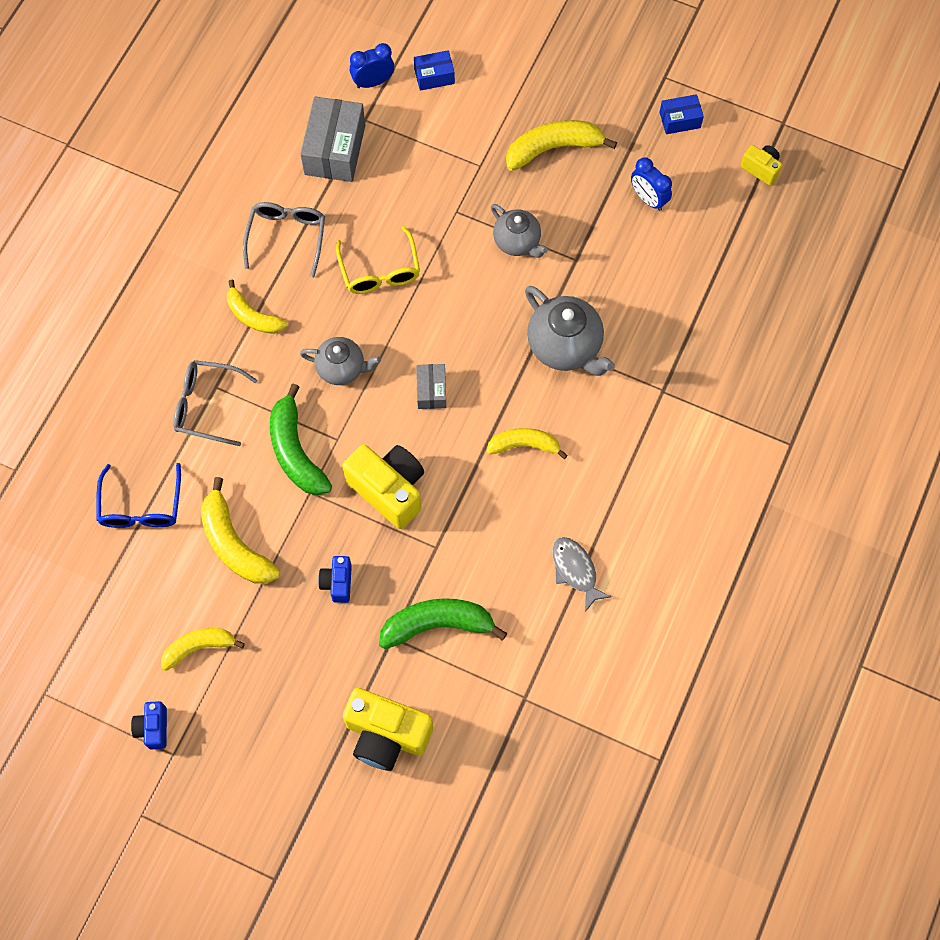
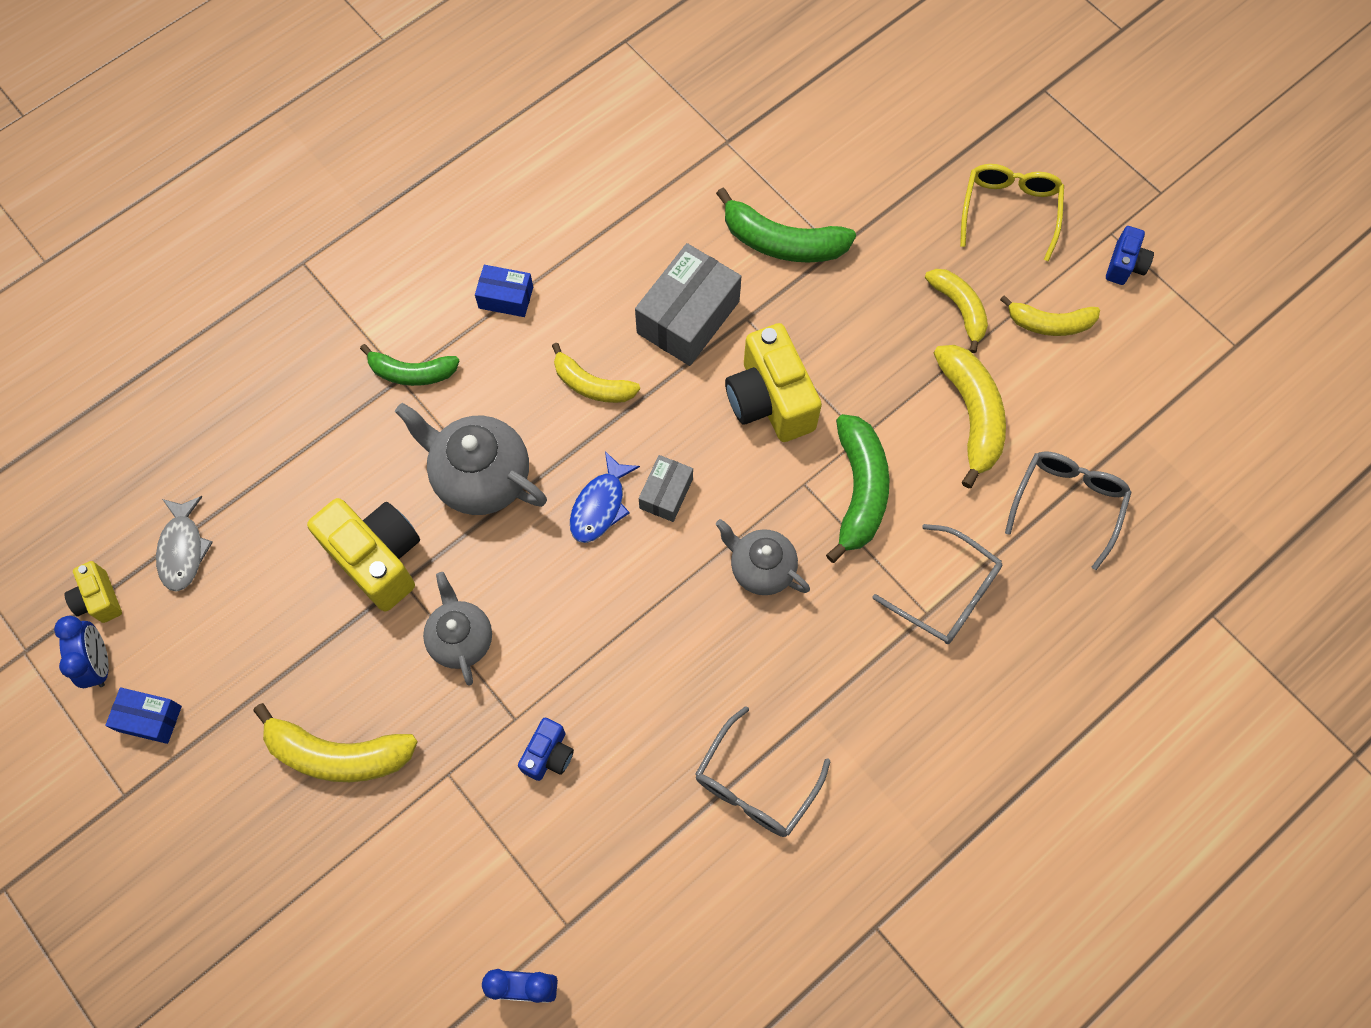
camera: 155 degrees left, 0 degrees up
(141, 506) = (1067, 503): blue glasses -> grey glasses
(253, 316) = (844, 688): yellow banana -> yellow banana (959, 309)
(335, 149) = (632, 894): grey box -> grey box (688, 317)
(337, 583) = (871, 326): blue camera -> blue camera (548, 755)
(380, 271) = (655, 678): yellow glasses -> yellow glasses (1009, 210)
(386, 735) = (883, 164): yellow camera -> yellow camera (377, 559)
(434, 76) = (434, 953): blue box -> blue box (506, 298)
(472, 363) = (600, 506): none -> blue fish
(565, 347) = (480, 477): grey teapot -> grey teapot turned 45 degrees counterclockwise
(575, 570) = (609, 234): grey fish -> grey fish (183, 550)
(648, 199) = (264, 623): blue clock -> blue clock (99, 663)
(658, 398) = (412, 373): none -> green banana

